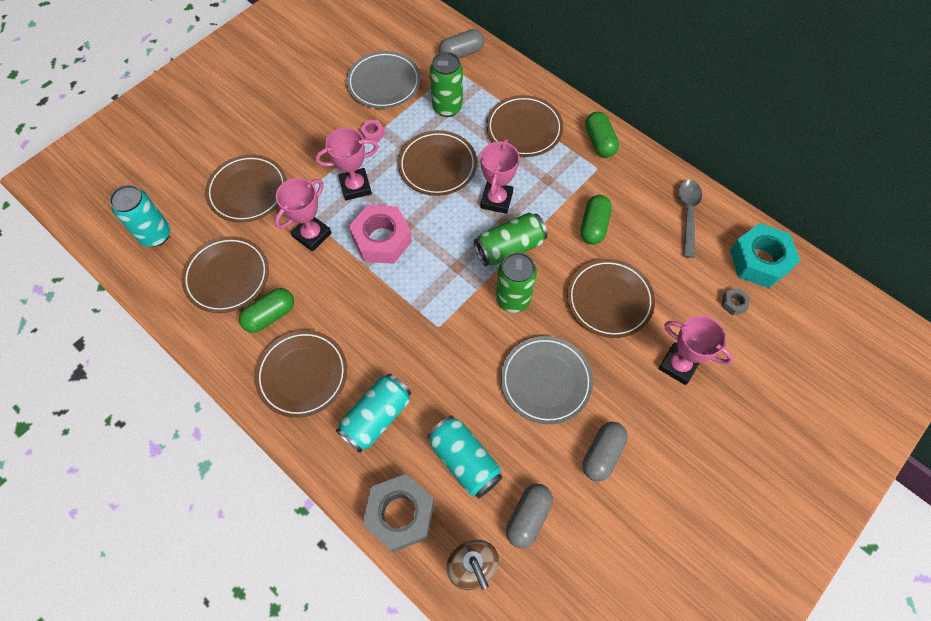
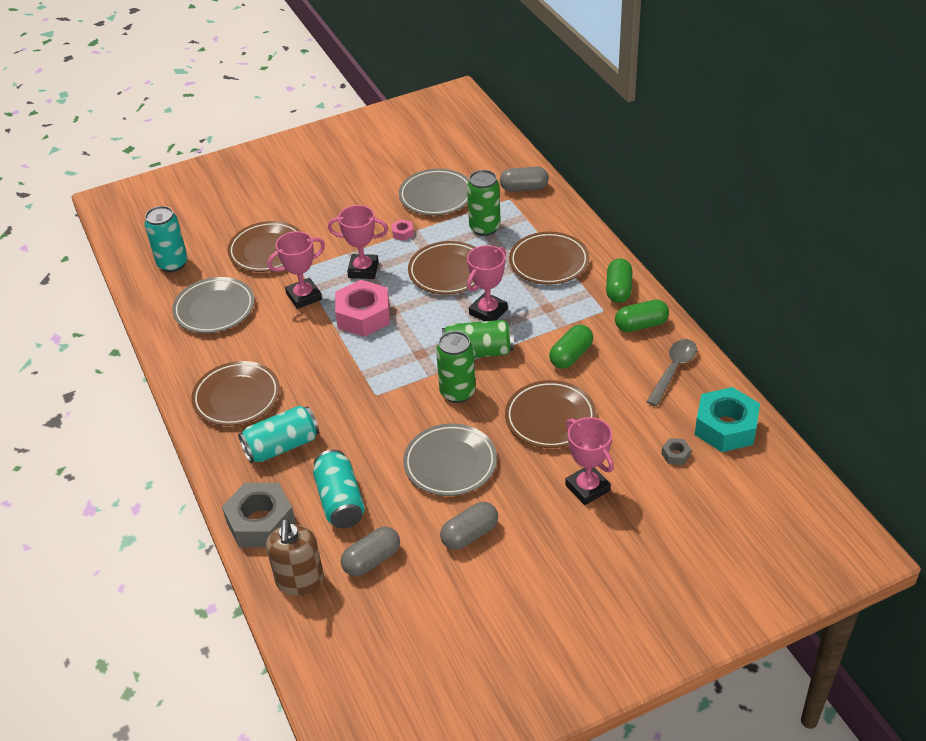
camera: 25 degrees right, 20 degrees down
(227, 277) = (214, 309): brown plate -> grey plate
(270, 315) = (234, 347): green capsule -> green capsule (641, 325)

